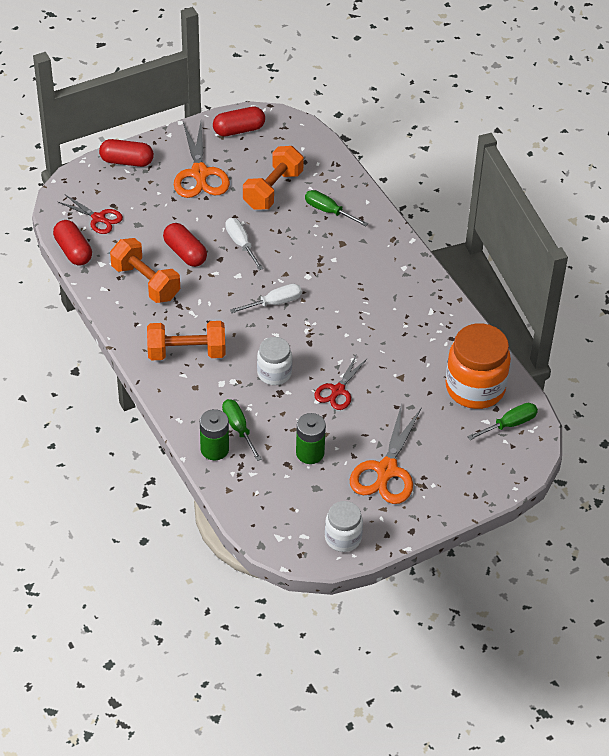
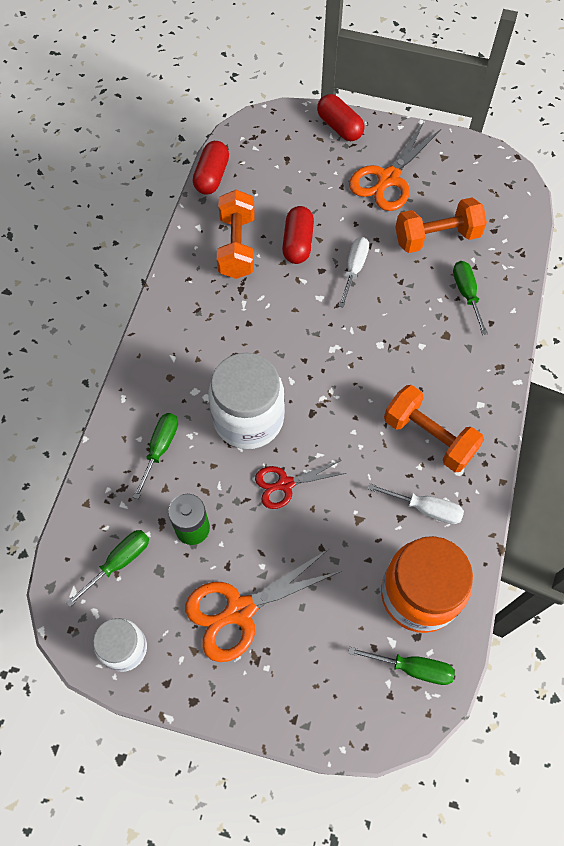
camera: 45 degrees right, 15 degrees up
(99, 218) = (263, 162): red scissors -> none
(186, 352) = (198, 338): orange dumbbell -> orange dumbbell (429, 437)
(214, 449) = (119, 452): green battery -> none
(239, 130) = (465, 161): red capsule -> none
(274, 303) = (322, 348): white screwdriver -> white screwdriver (425, 508)
(274, 373) = (248, 419): white jar -> white jar, size x1.75
(287, 502) = (119, 562): none -> green screwdriver

